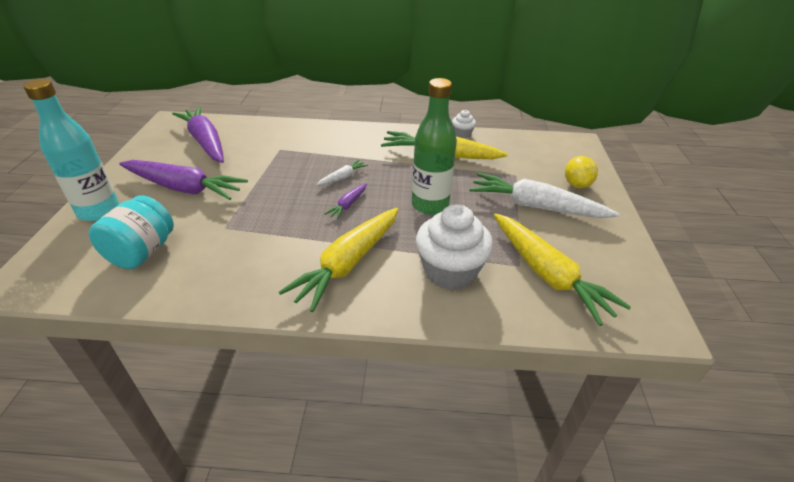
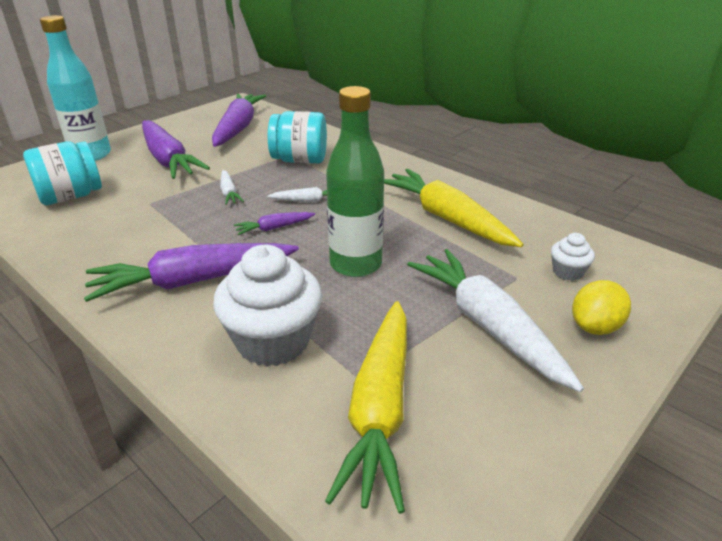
camera: 40 degrees right, 5 degrees down
(278, 194) = (229, 193): none -> white carrot
(294, 151) = (300, 160): none -> turquoise jar
(348, 264) = (193, 281): yellow carrot -> purple carrot
(462, 134) = (512, 205): white cupcake -> white cupcake (567, 272)

